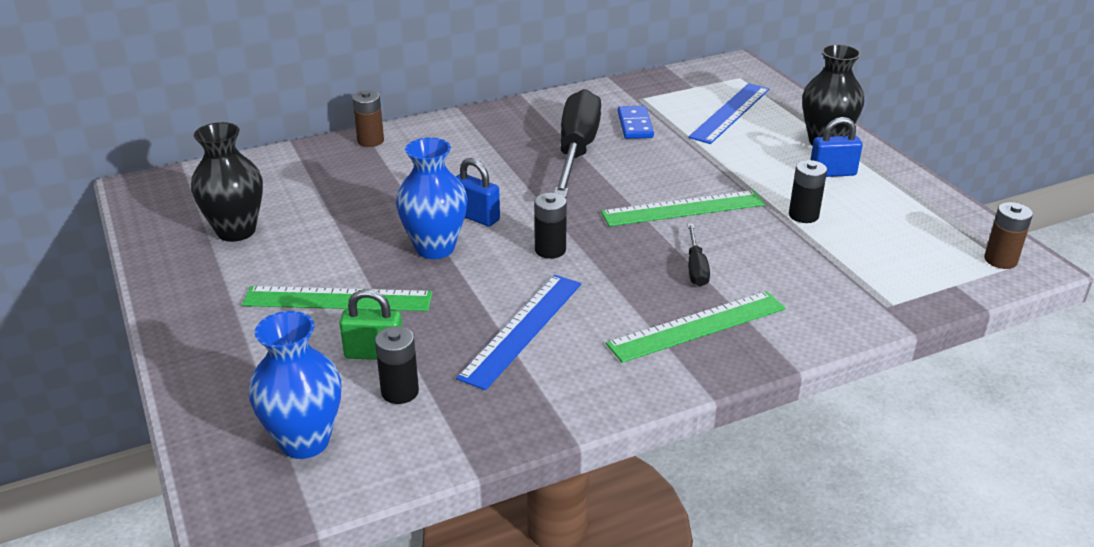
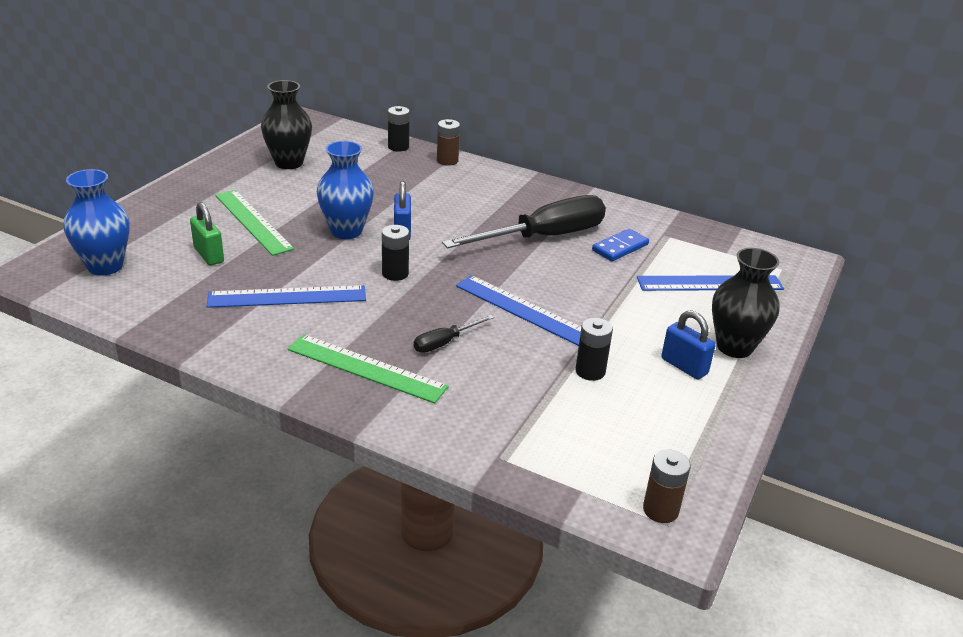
camera: 50 degrees right, 0 degrees up
(400, 392) = (178, 278): black battery -> black battery (398, 147)
(683, 209) = (523, 310): green ruler -> blue ruler

